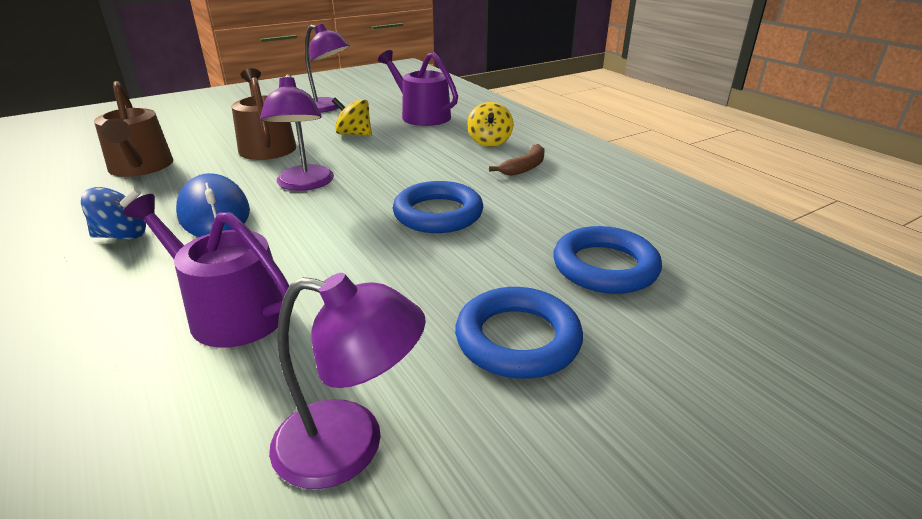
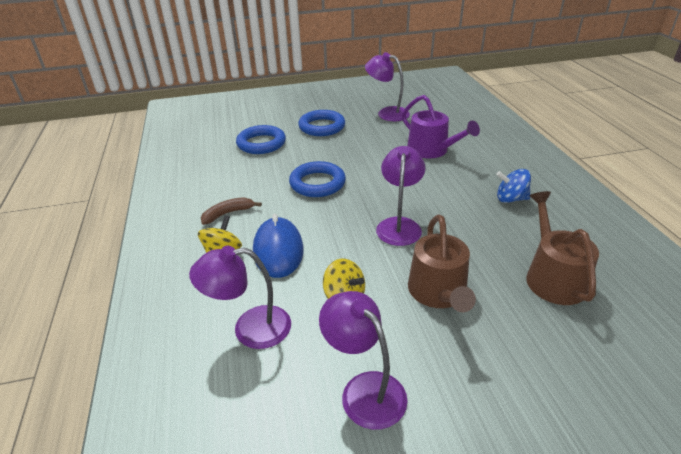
camera: 160 degrees left, 5 degrees up
(214, 213) = (460, 208): blue mouse -> blue mouse (278, 250)
(421, 115) = (250, 328): purple watering can -> purple lamp

